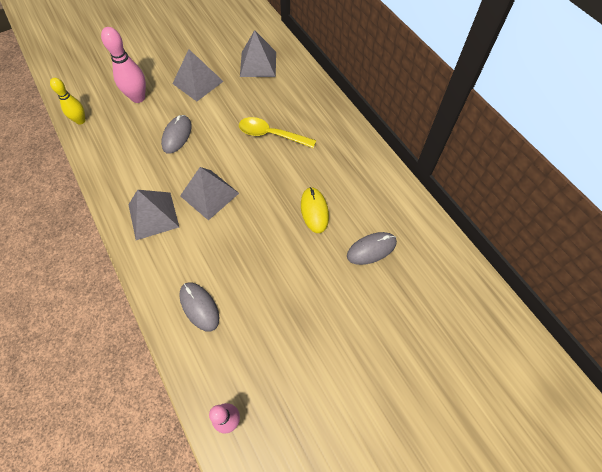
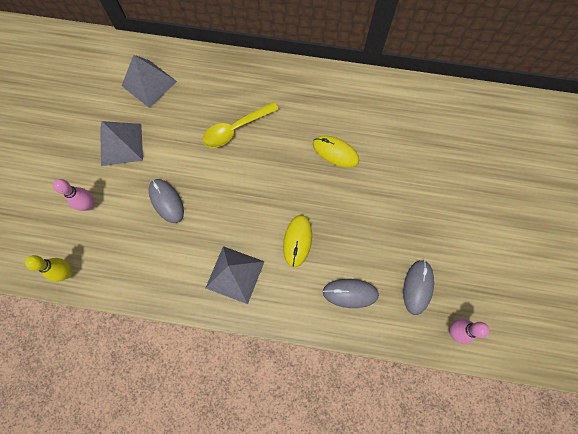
camera: 50 degrees left, 10 degrees up
(138, 98) = (89, 205): pink bowling pin -> pink bowling pin, size x0.66
(209, 194) = (253, 217): grey pyramid -> none
(214, 237) = (297, 241): none -> yellow mouse
(371, 249) = (399, 140): grey mouse -> grey mouse (417, 287)

